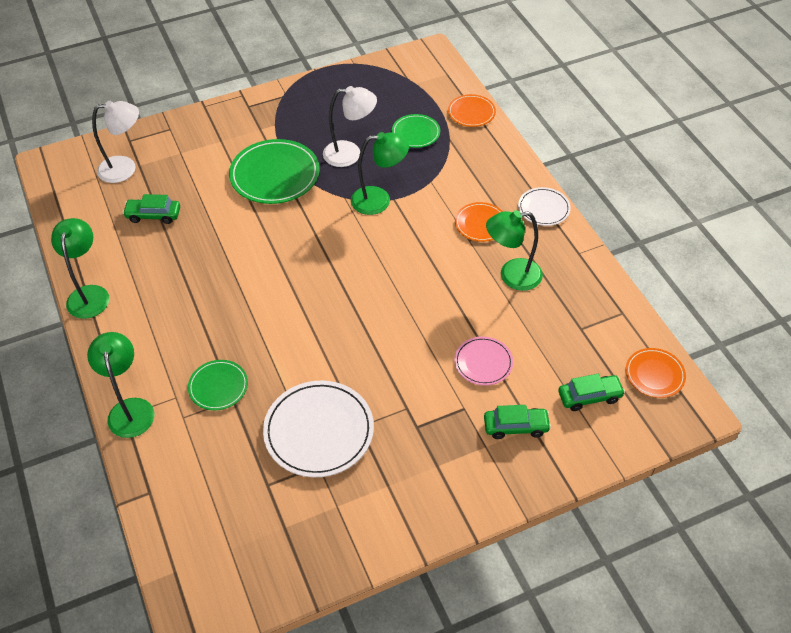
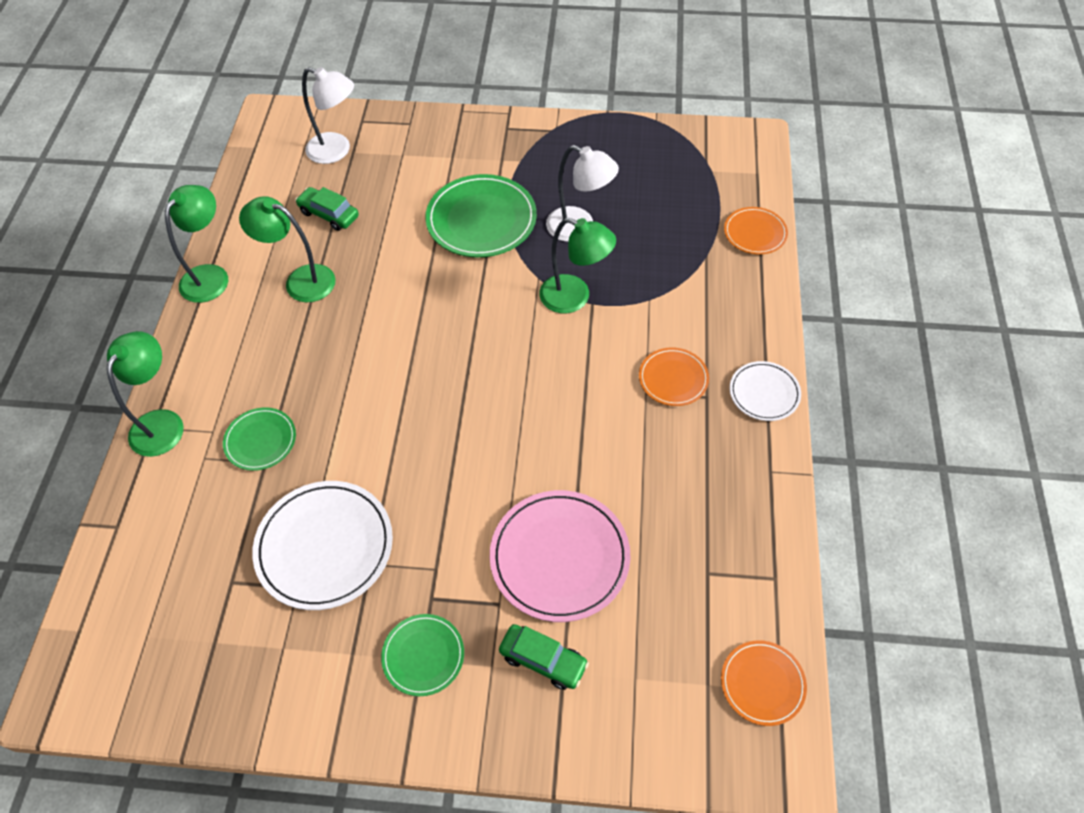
camera: 30 degrees right, 5 degrees up
(416, 133) = (671, 232): green plate -> green plate (423, 655)
(483, 362) = (559, 557): pink plate -> pink plate, size x1.79
(512, 276) = (667, 462): green lamp -> green lamp (300, 280)
(589, 396) = (659, 669): green car -> none

